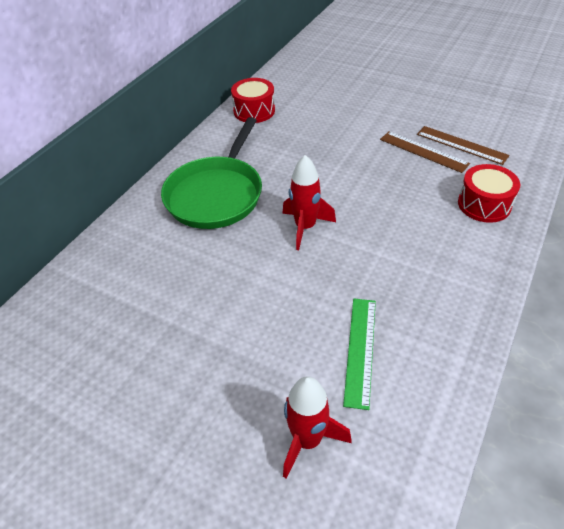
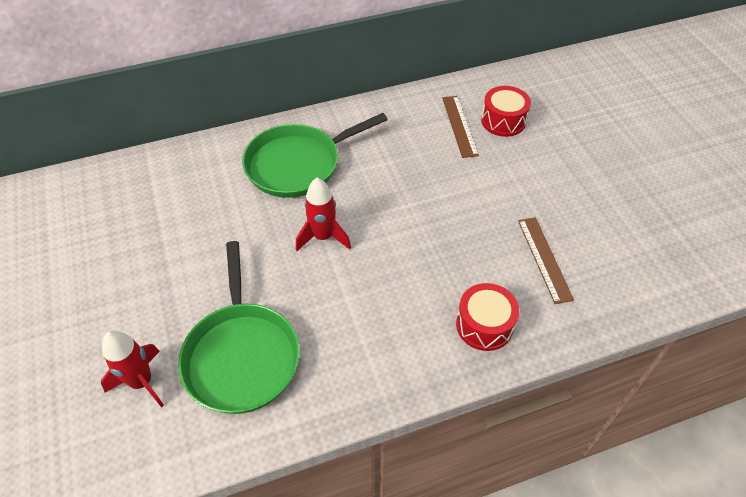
camera: 40 degrees right, 5 degrees up
(254, 111) = (413, 108): red drum -> red drum (503, 121)
(360, 350) = (242, 356): green ruler -> green pan
(423, 151) = (501, 240): brown ruler -> brown ruler (459, 126)

